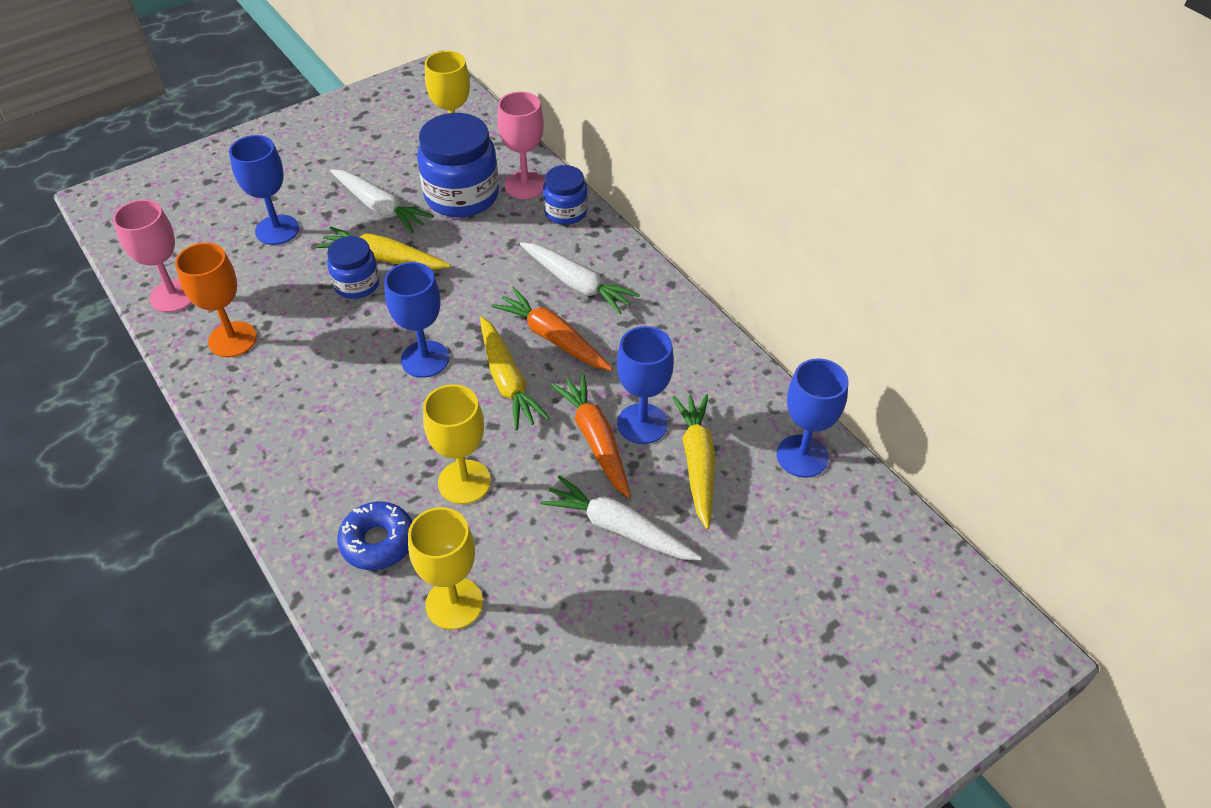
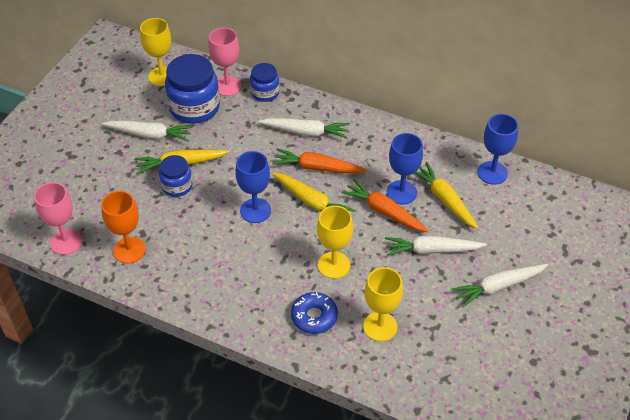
camera: 30 degrees left, 0 degrees up
(277, 230) = (96, 174): blue goblet -> none
(676, 634) = (498, 287): none -> white carrot

